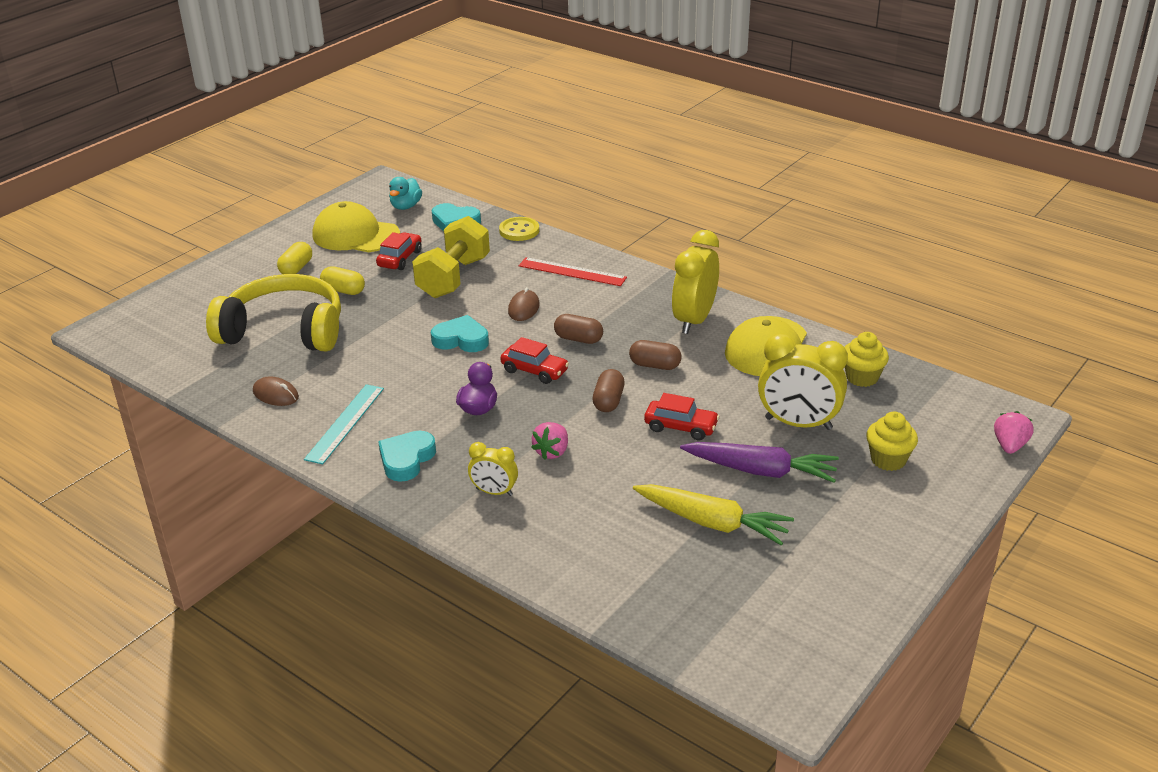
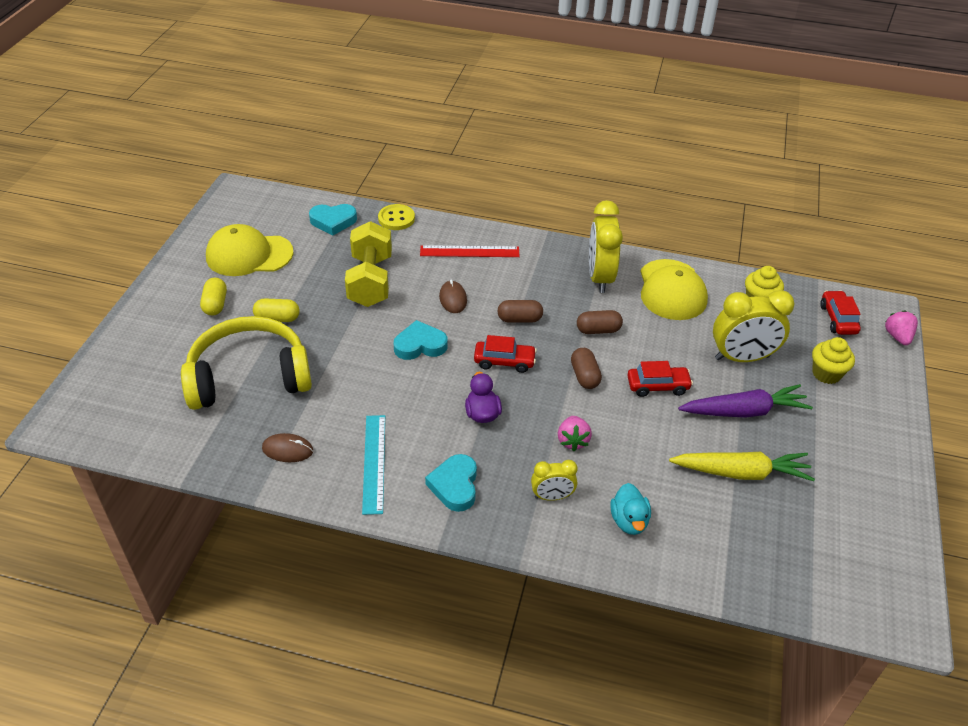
camera: 25 degrees left, 10 degrees up
(400, 259) = (308, 271): red car -> red car (838, 319)
(406, 206) = (276, 213): turquoise duck -> turquoise duck (629, 521)

